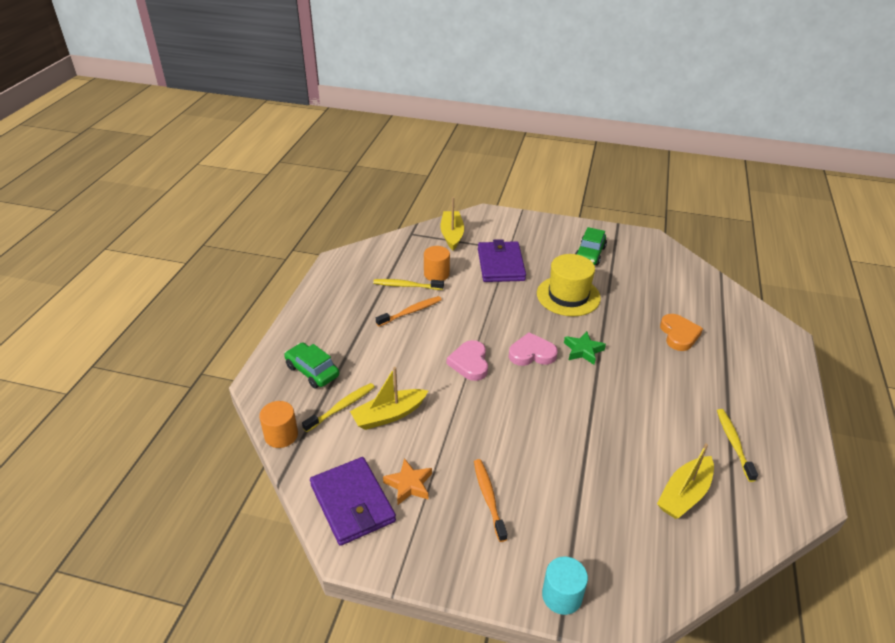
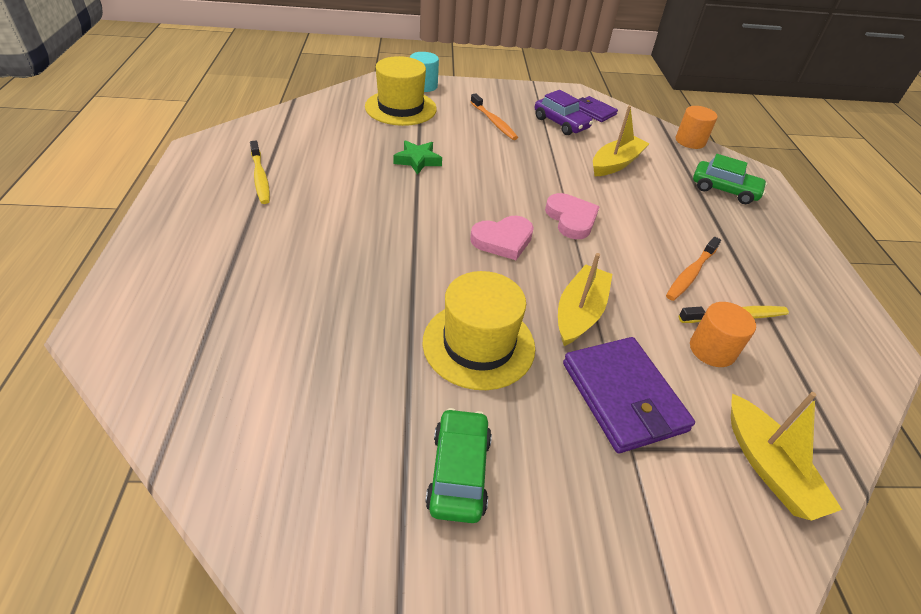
camera: 160 degrees right, 5 degrees up
(341, 407) = (663, 164): yellow toothbrush -> none
(352, 503) = (594, 111): purple wallet -> purple wallet, size x0.57
(409, 485) = (561, 123): orange star -> purple car
(583, 350) = (437, 253): green star -> green star (418, 160)
(598, 542) = (401, 108): none -> yellow hat
(679, 334) = (292, 299): orange heart -> none
(684, 494) = (325, 138): yellow boat -> yellow boat (579, 313)

